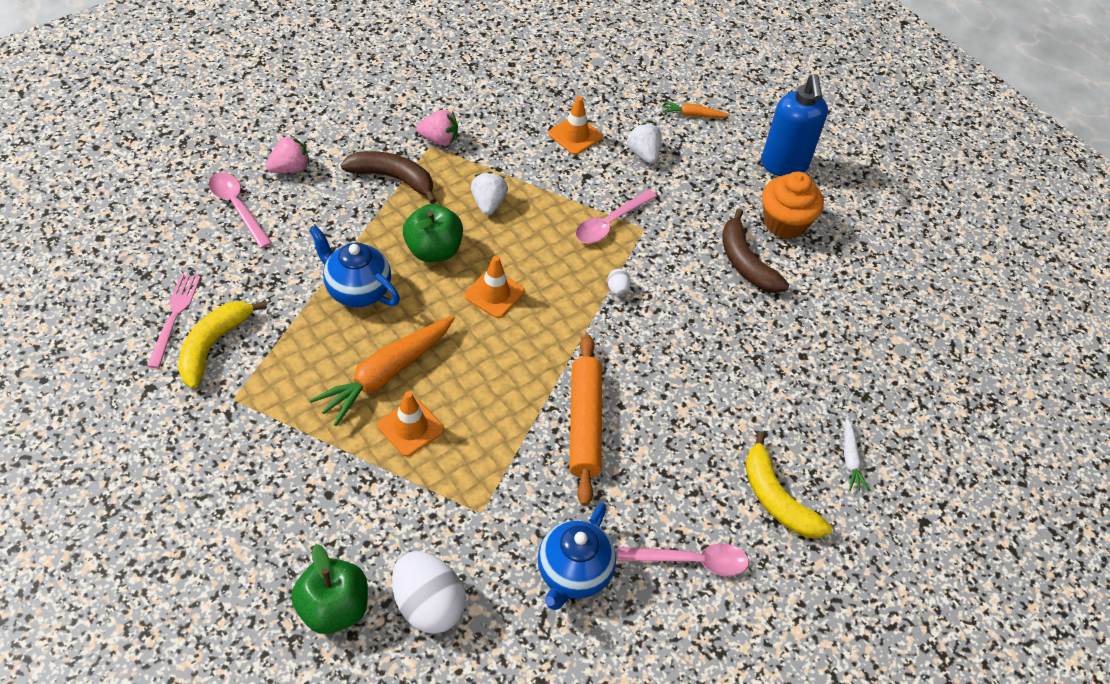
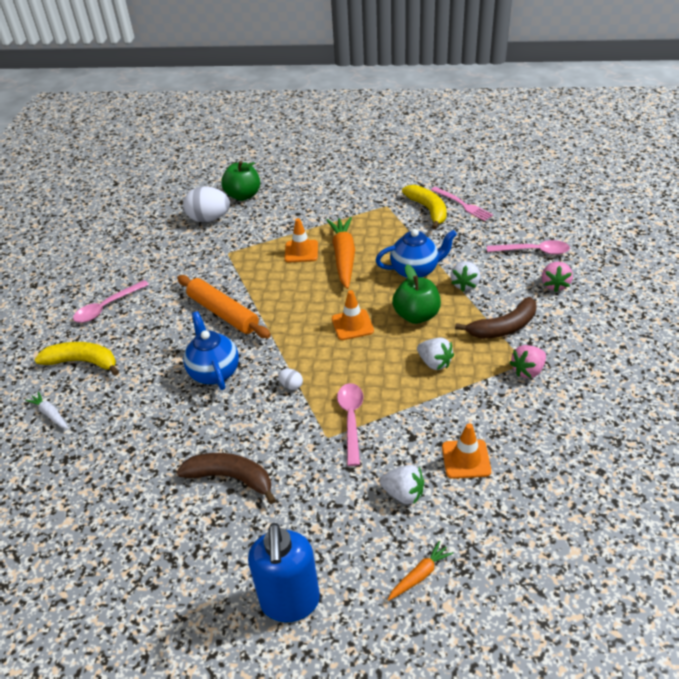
camera: 140 degrees right, 10 degrees down
(347, 236) = (465, 284): none -> white strawberry
(573, 574) = (160, 265): blue teapot -> blue teapot (214, 372)
(784, 165) = (290, 602): blue soap dispenser -> blue soap dispenser turned 135 degrees counterclockwise
(784, 223) = (234, 540): orange cupcake -> none

